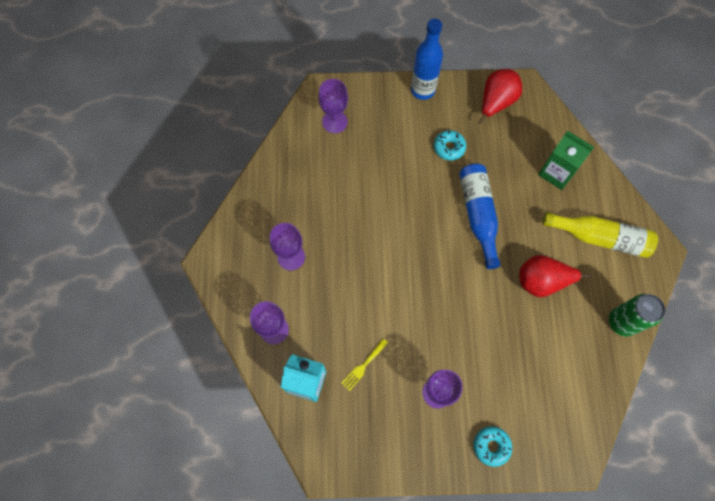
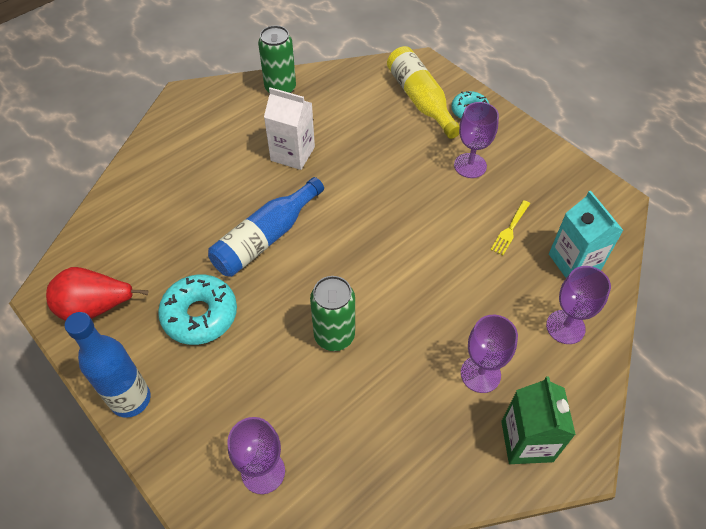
camera: 130 degrees left, 15 degrees down
(363, 366) = (510, 230): yellow fork -> yellow fork turned 120 degrees clockwise
(378, 203) = (334, 336): none -> green can
(449, 148) = (200, 315): turquoise donut -> turquoise donut, size x1.62
(541, 281) = (292, 154): red pear -> white carton
(556, 172) = (156, 204): green carton -> green carton (527, 441)
(599, 237) = (207, 138): yellow bottle -> yellow bottle (420, 100)

